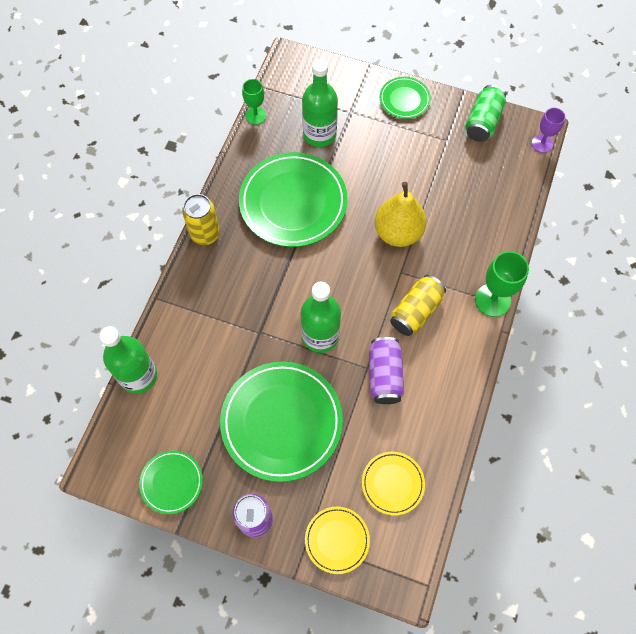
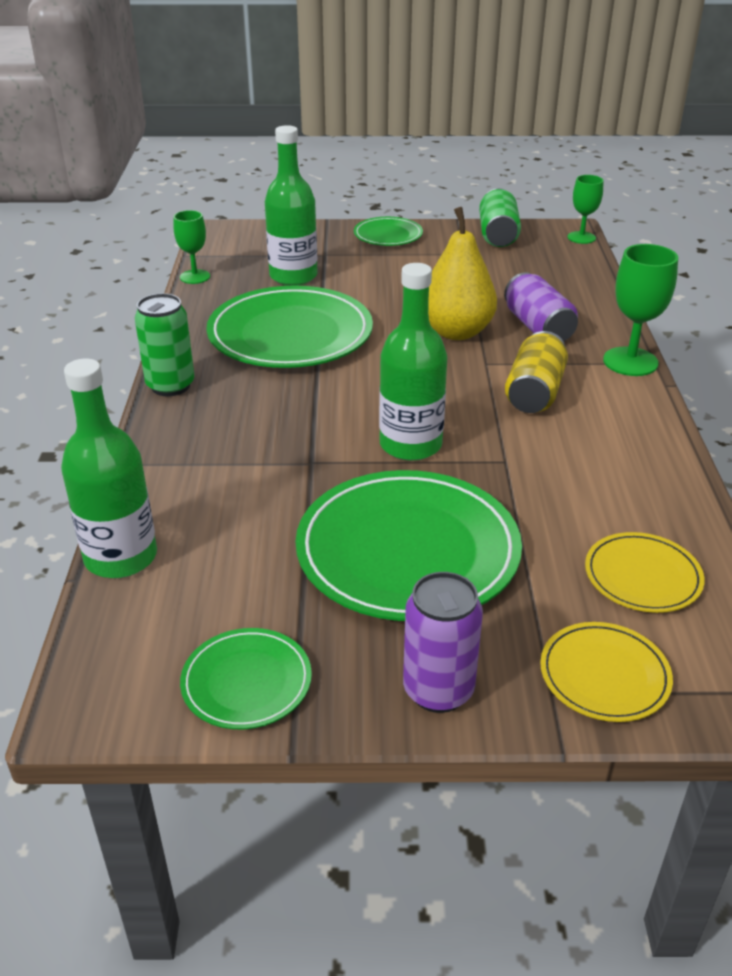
camera: 20 degrees left, 30 degrees down
(205, 234) = (170, 386): yellow can -> green can
(384, 375) = (537, 462): purple can -> purple can (538, 327)
(542, 143) = (581, 237): purple goblet -> green goblet

